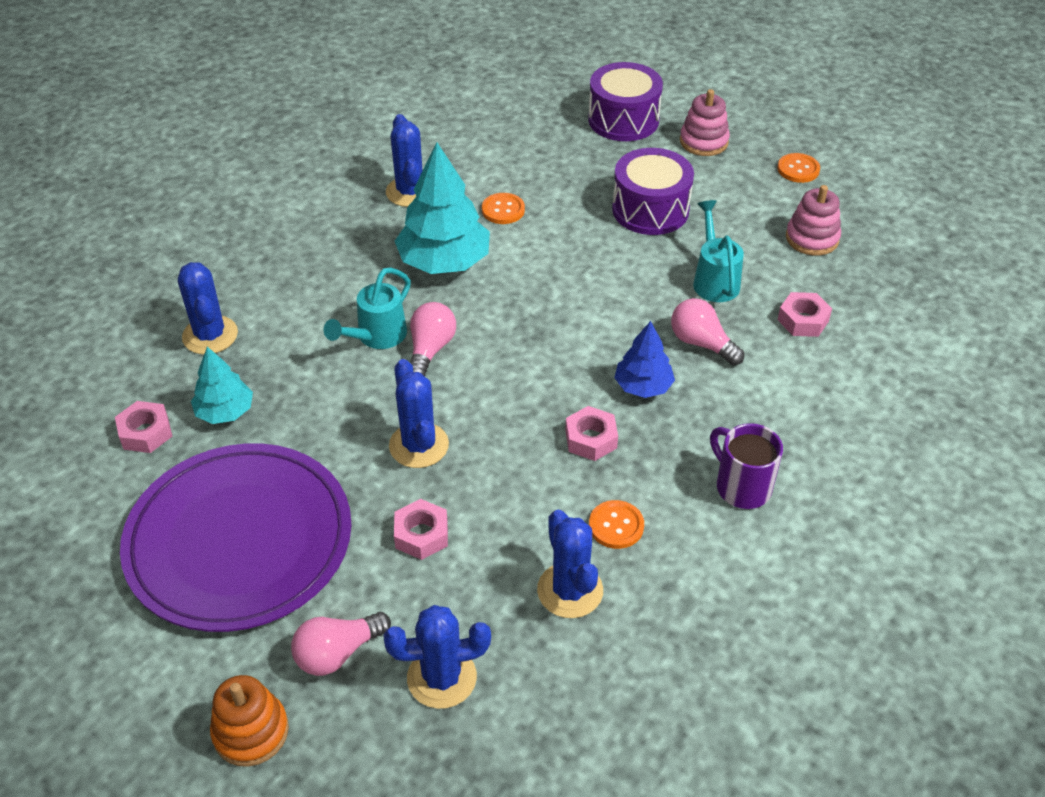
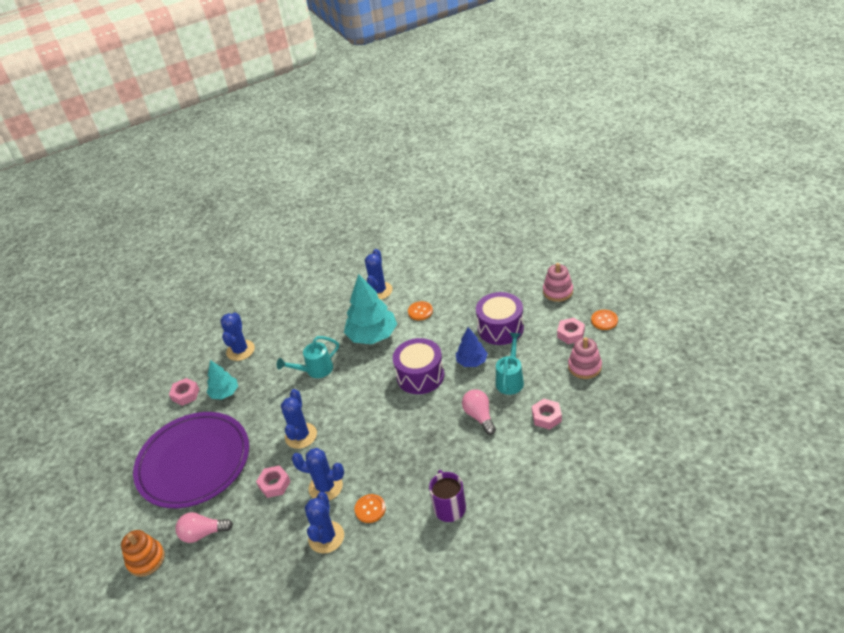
camera: 30 degrees right, 5 degrees down
(430, 349) = (337, 384): pink light bulb -> none
(442, 677) = (240, 562): blue cactus -> blue cactus (325, 487)
(591, 439) = (386, 456): pink nut -> pink nut (570, 334)
(623, 120) = (519, 269): purple drum -> purple drum (420, 376)
(643, 386) = (432, 433): blue tree -> blue tree (472, 361)

